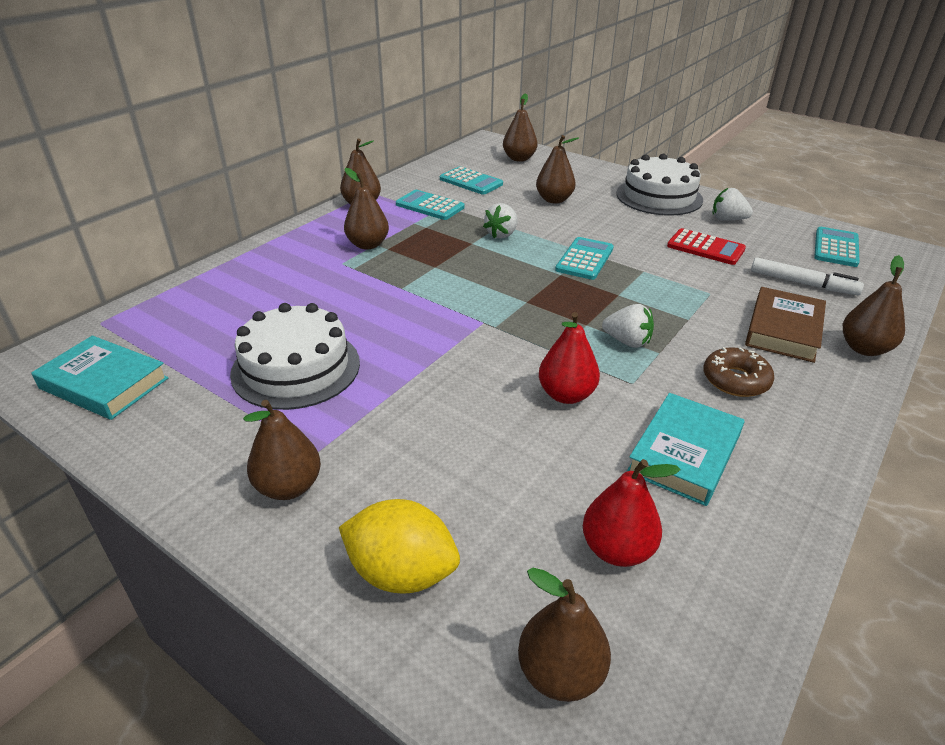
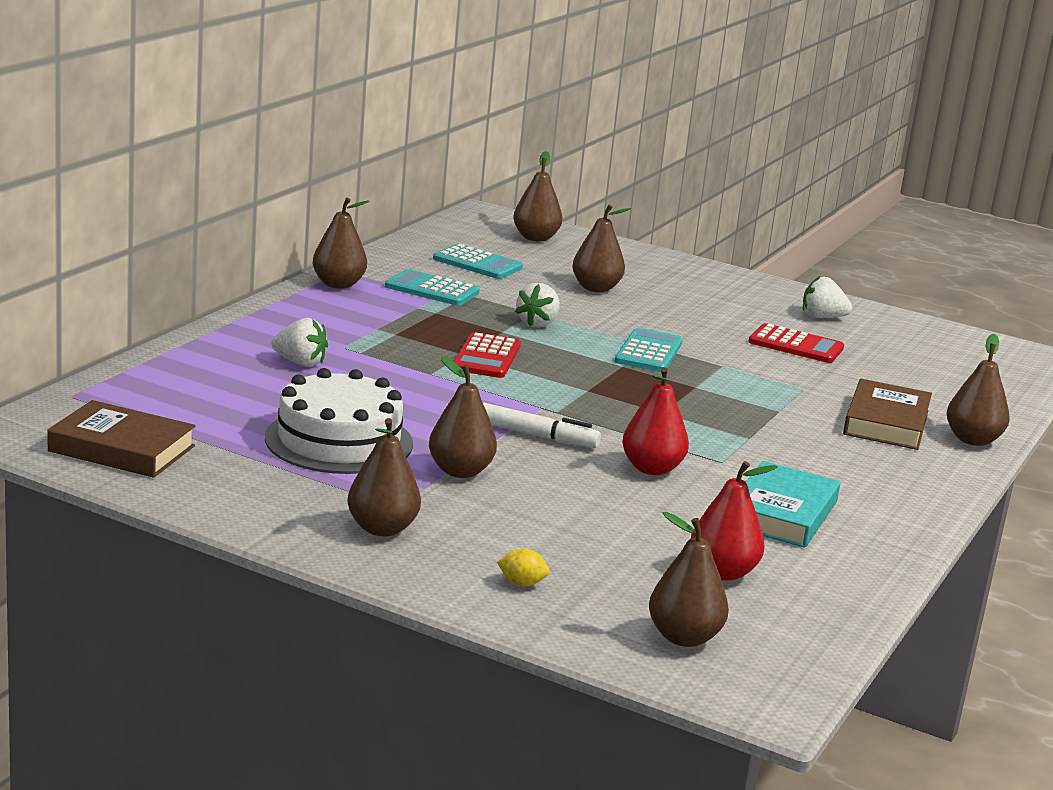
camera: 10 degrees left, 15 degrees down
(104, 383) = (121, 449): turquoise book -> brown book
(368, 245) = (367, 329): brown pear -> brown pear (460, 471)
(401, 572) = (522, 583): yellow lemon -> yellow lemon, size x0.44
(452, 269) = (486, 357): none -> red calculator
(627, 341) = (711, 428): white strawberry -> white strawberry (300, 363)
(659, 196) = (733, 289): white cake -> none
(735, 380) = (833, 461): brown donut -> none
(803, 283) = (911, 382): white marker -> white marker (530, 434)
(836, 248) = (953, 350): turquoise calculator -> none

